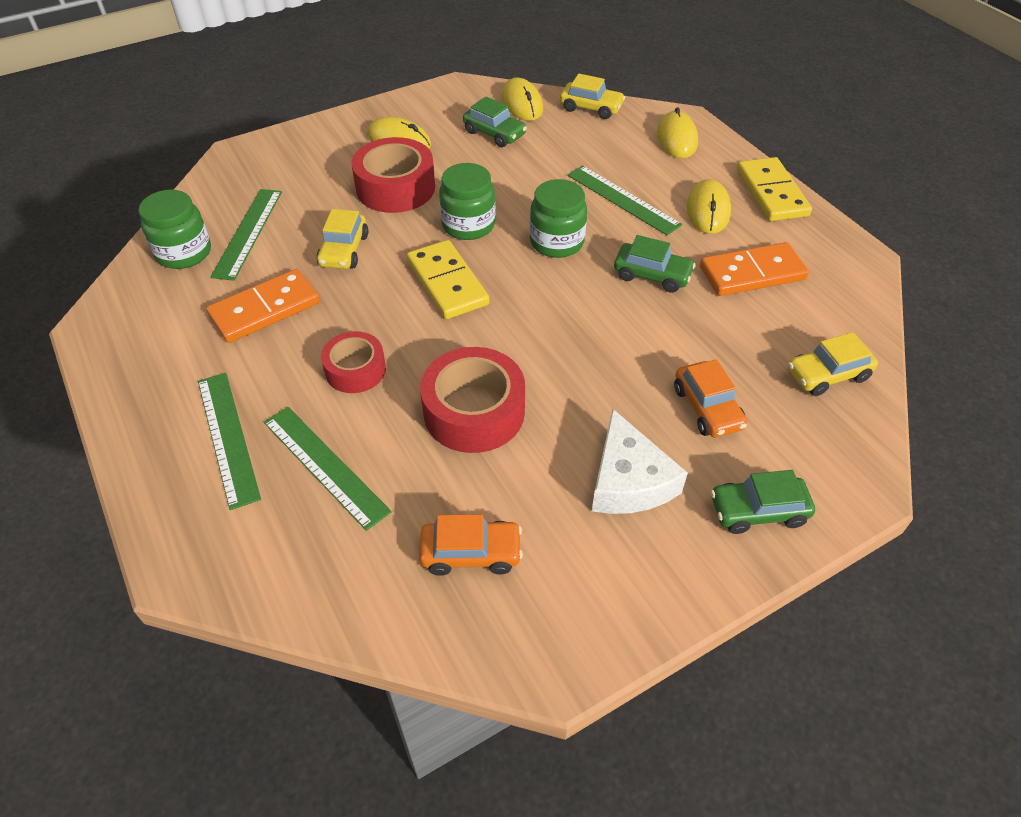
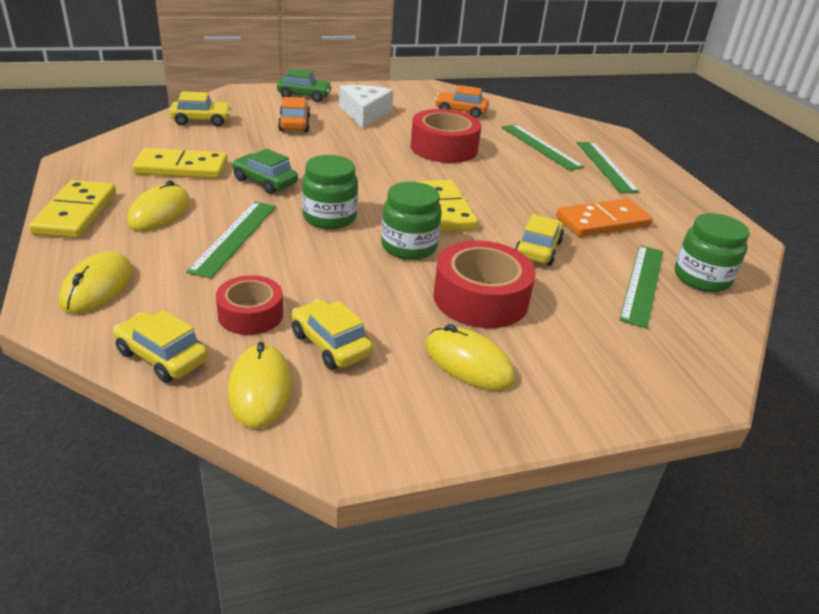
camera: 170 degrees left, 15 degrees down
(355, 370) = (523, 178): red tape -> red tape (250, 314)
(494, 133) = (330, 344): green car -> yellow car
(622, 199) = (235, 237): green ruler -> green ruler turned 45 degrees clockwise
(752, 273) = (181, 168): orange domino -> yellow domino

